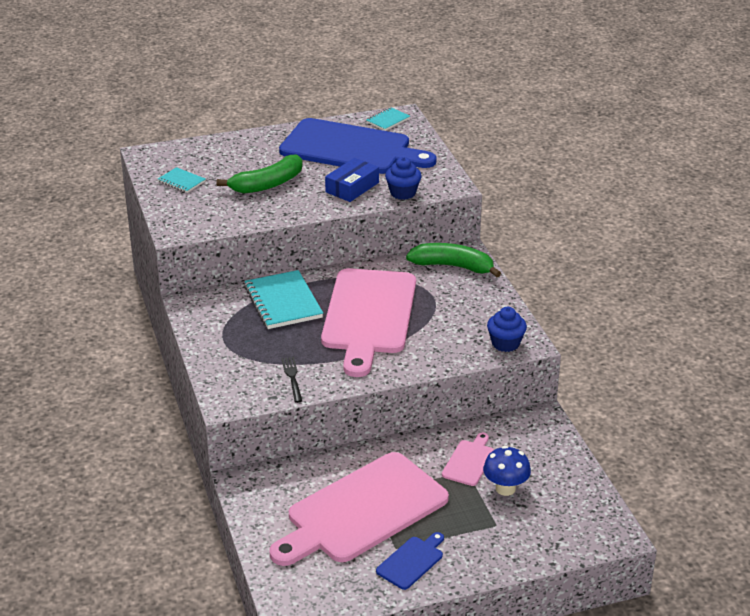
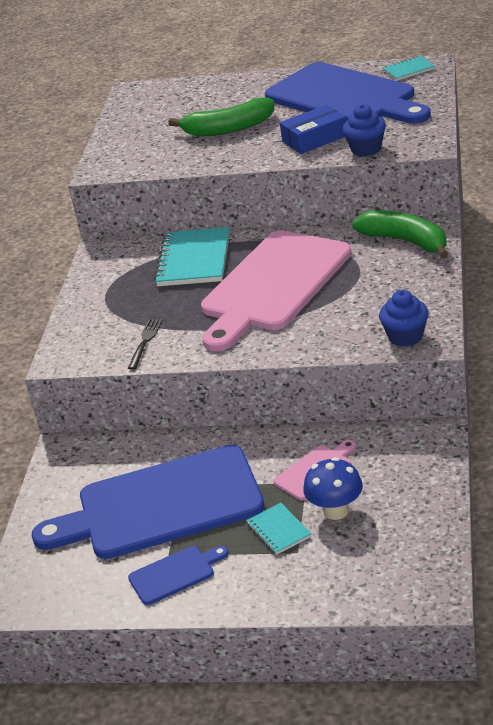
camera: 30 degrees right, 0 degrees up
(181, 181) = (145, 120): turquoise notebook -> turquoise notebook (278, 530)
(362, 511) = (161, 505): pink cutting board -> blue cutting board

